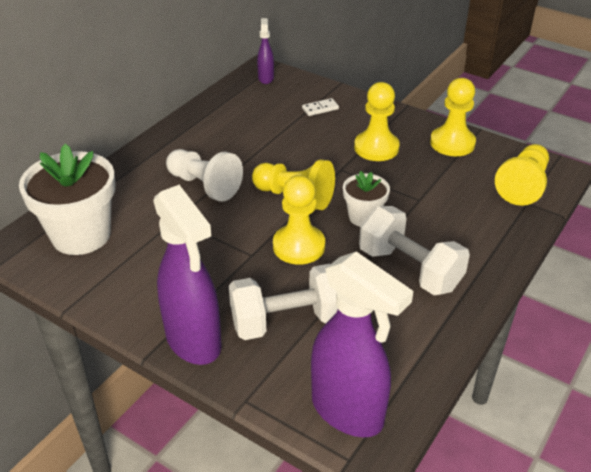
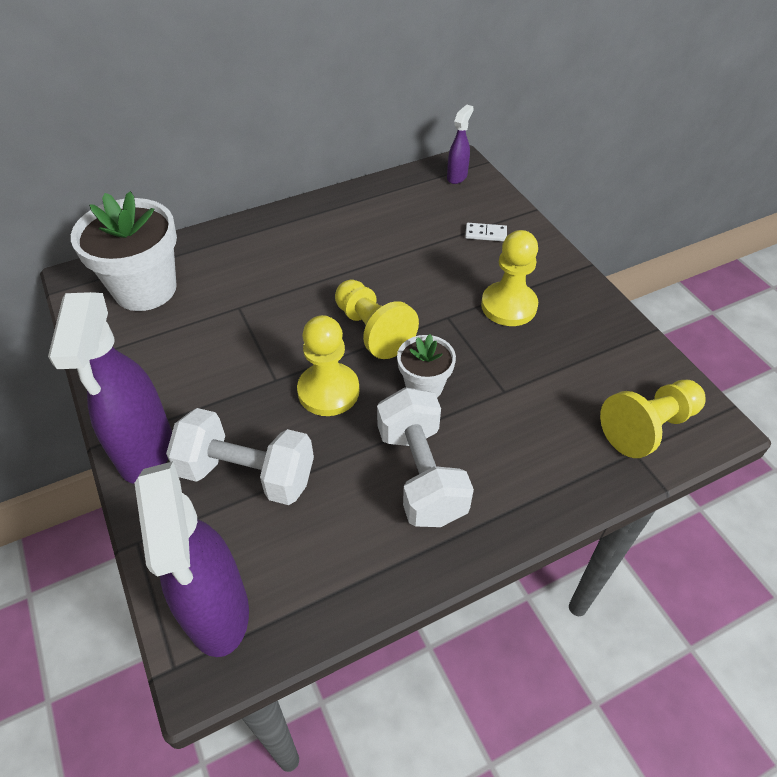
camera: 30 degrees right, 10 degrees up
(204, 185) = (295, 280): white pawn -> none
(452, 143) = (604, 335): yellow pawn -> none

